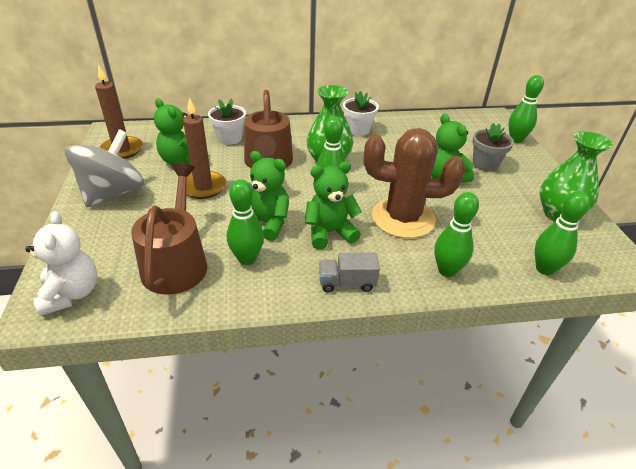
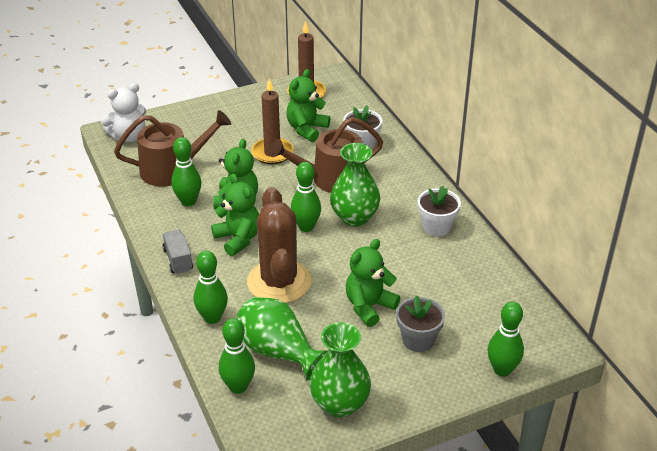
camera: 75 degrees right, 0 degrees up
(113, 193) = (242, 112): grey spinning top -> none
(497, 235) = (278, 352): none -> green vase

